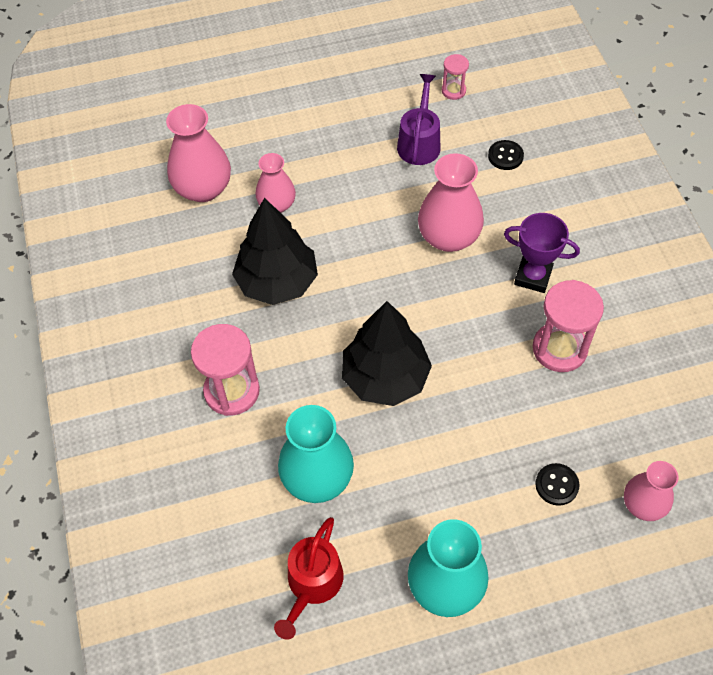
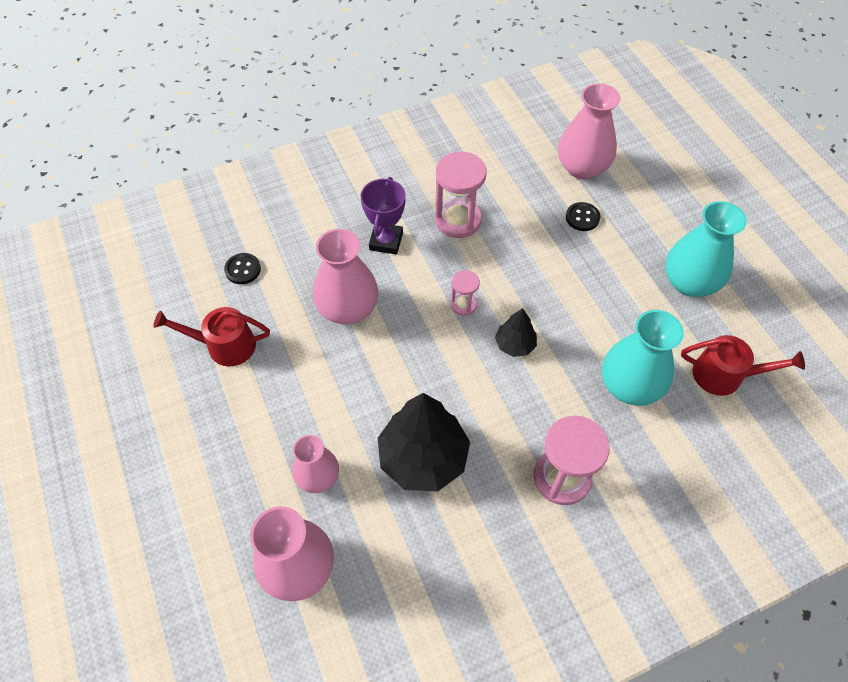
camera: 100 degrees left, 0 degrees up
(385, 377) = (515, 344): black tree -> black tree, size x0.50
(419, 143) = (225, 345): purple watering can -> red watering can
(453, 91) = (149, 321): pink hourglass -> pink hourglass (463, 304)
(643, 504) = (582, 167): pink vase -> pink vase, size x1.58

